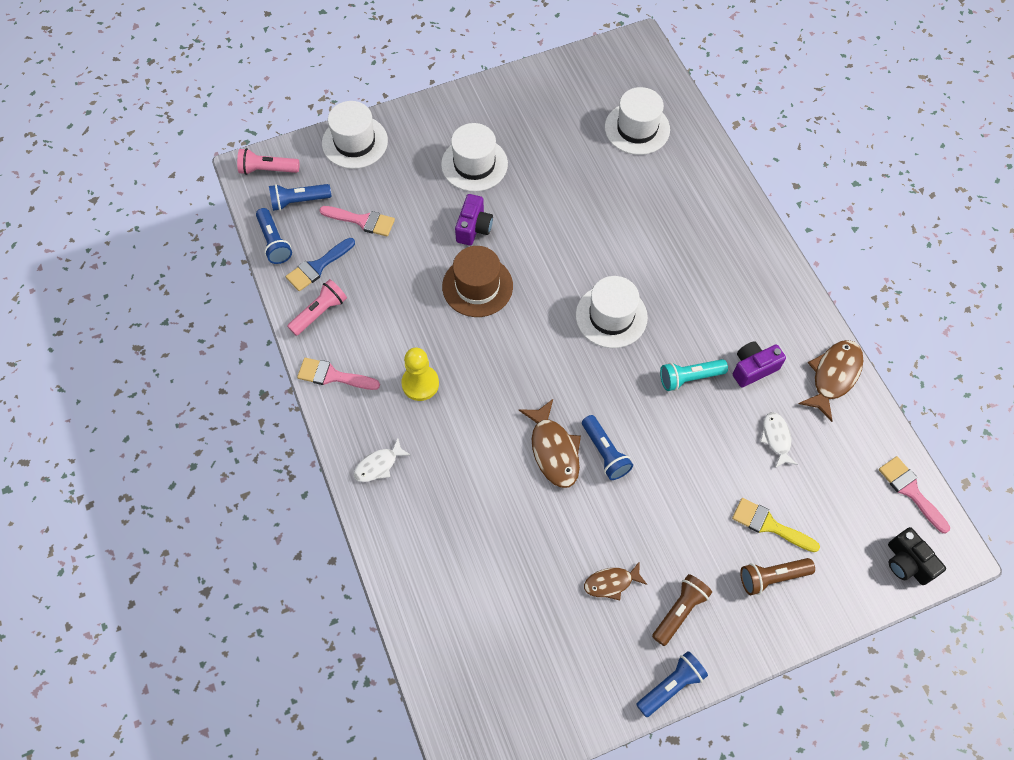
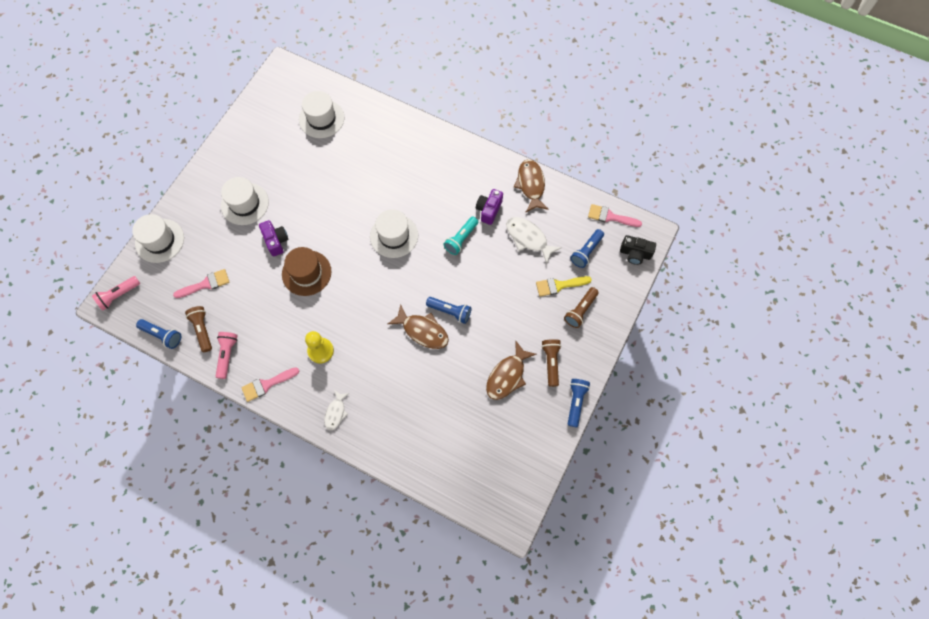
camera: 40 degrees left, 5 degrees up
(299, 201) = (156, 300): blue flashlight -> blue flashlight (586, 252)
(317, 267) = (202, 330): blue brush -> brown flashlight
(611, 583) = (507, 376): brown fish -> brown fish, size x1.61
(776, 438) = (528, 238): white fish -> white fish, size x1.61

